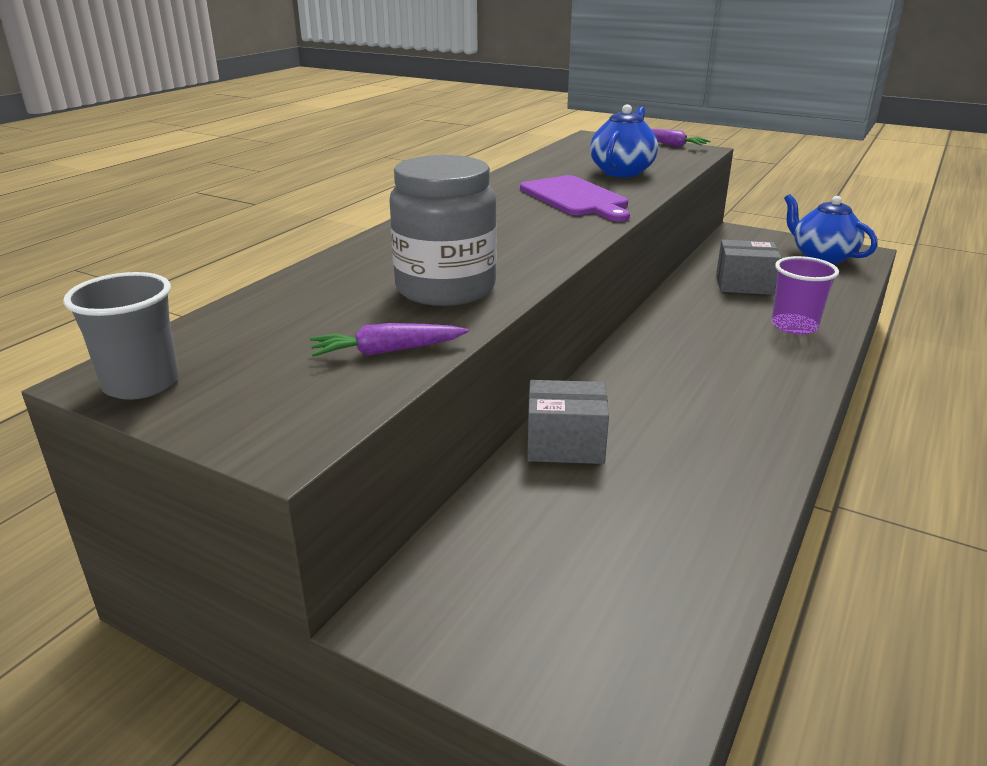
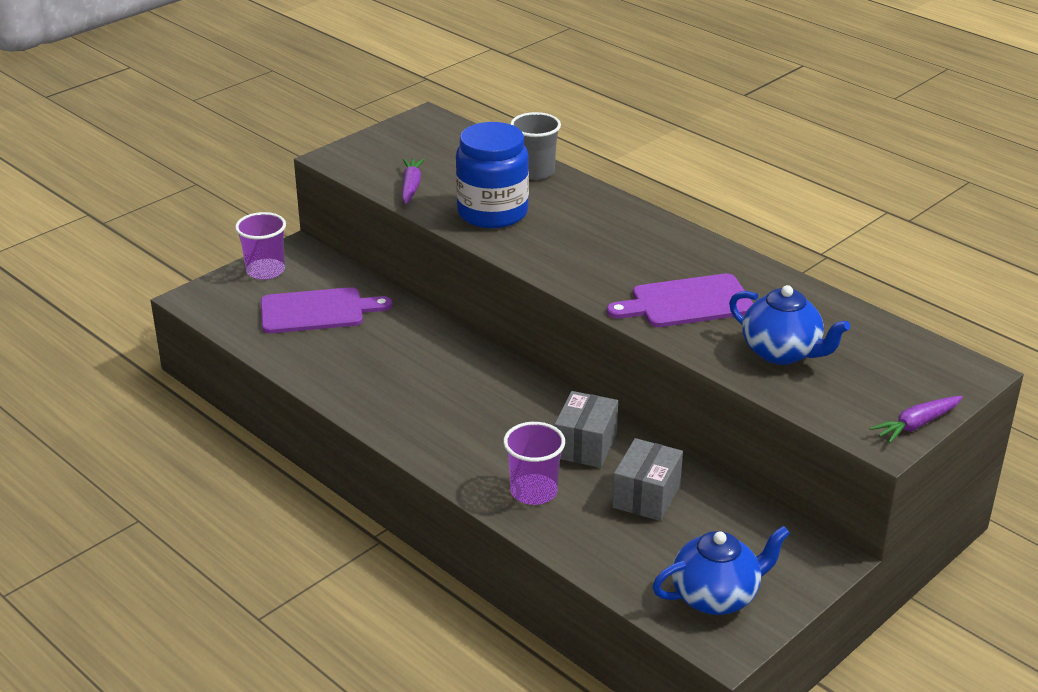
camera: 105 degrees right, 5 degrees up
(141, 384) = (415, 125): grey cup -> grey cup (535, 172)
(445, 288) = (492, 213): grey jar -> blue jar
(488, 642) = (265, 271): none -> purple cup
(565, 444) = (407, 321): grey box -> grey box (585, 446)
(588, 535) = (317, 311): none -> purple cutting board

